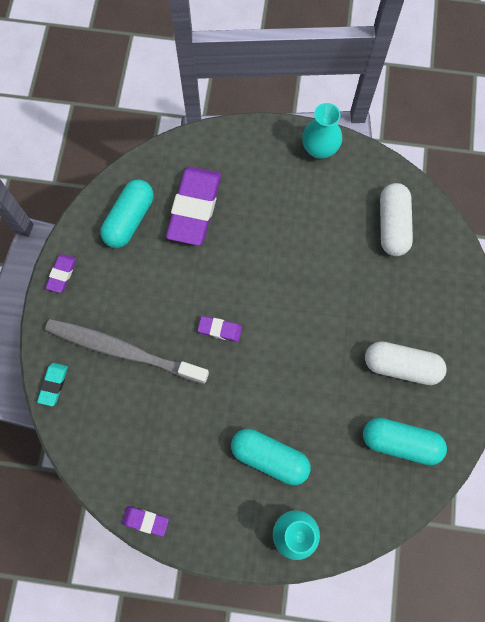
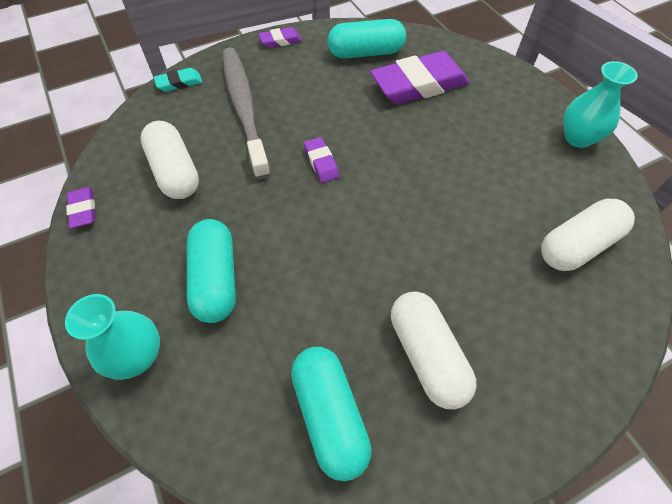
camera: 55 degrees right, 15 degrees down
(154, 437) = (175, 172): none -> white capsule

